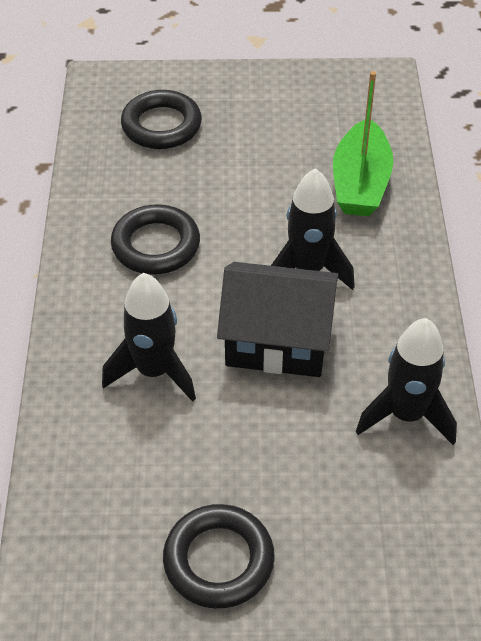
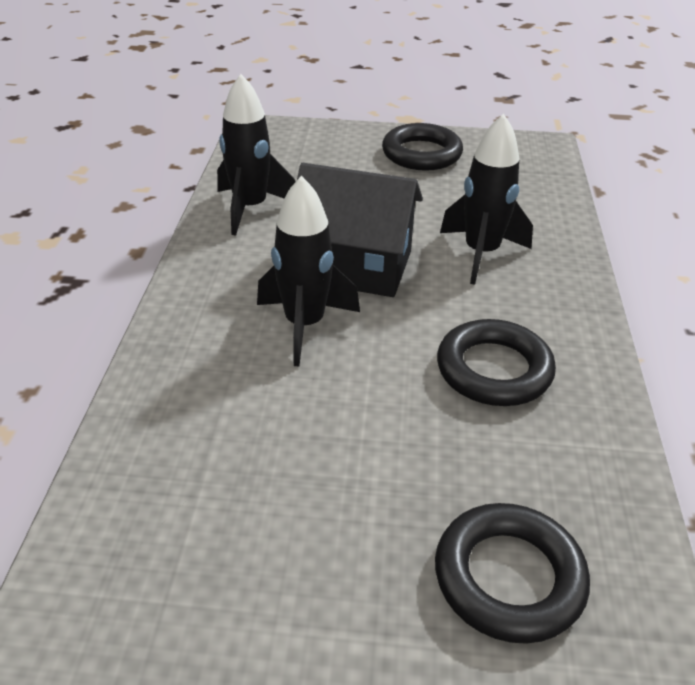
camera: 175 degrees left, 10 degrees down
(360, 183) = (194, 429): green boat -> none

